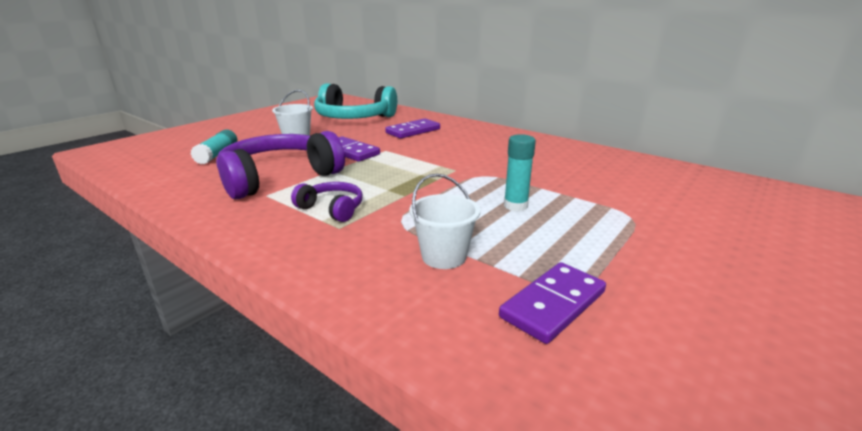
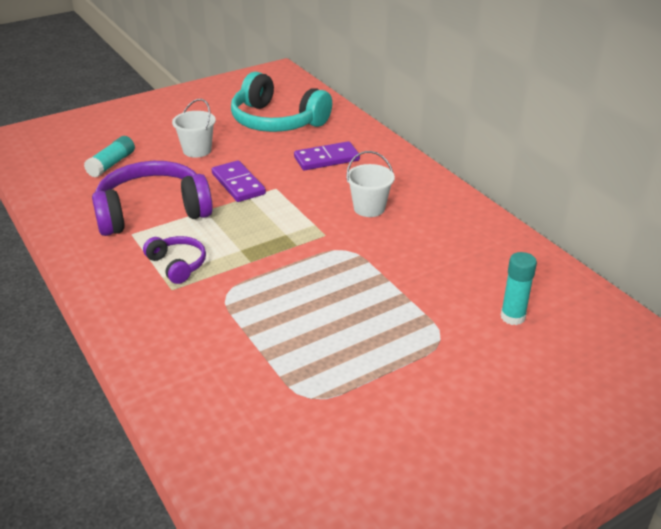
camera: 20 degrees right, 10 degrees up
(444, 256) = (235, 341): white bucket -> white bucket (369, 208)
(515, 206) = (343, 299): turquoise glue stick -> turquoise glue stick (512, 317)
(553, 304) = (282, 408): purple domino -> none

